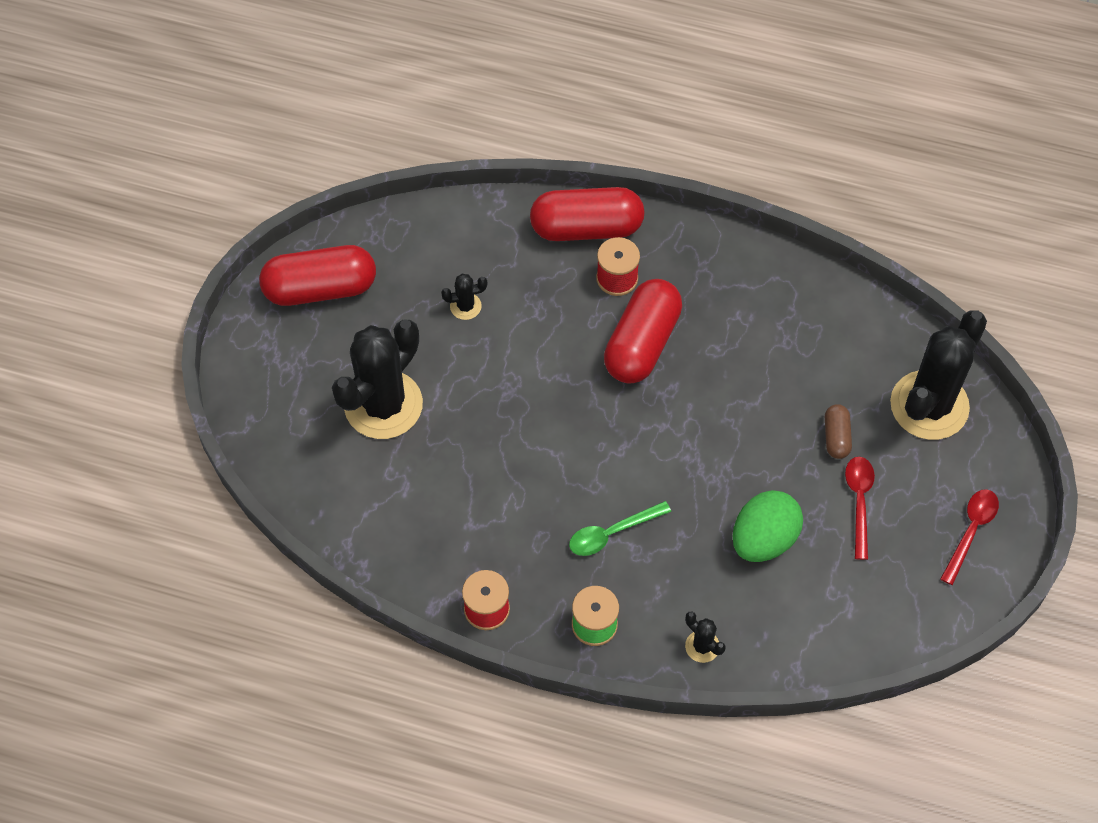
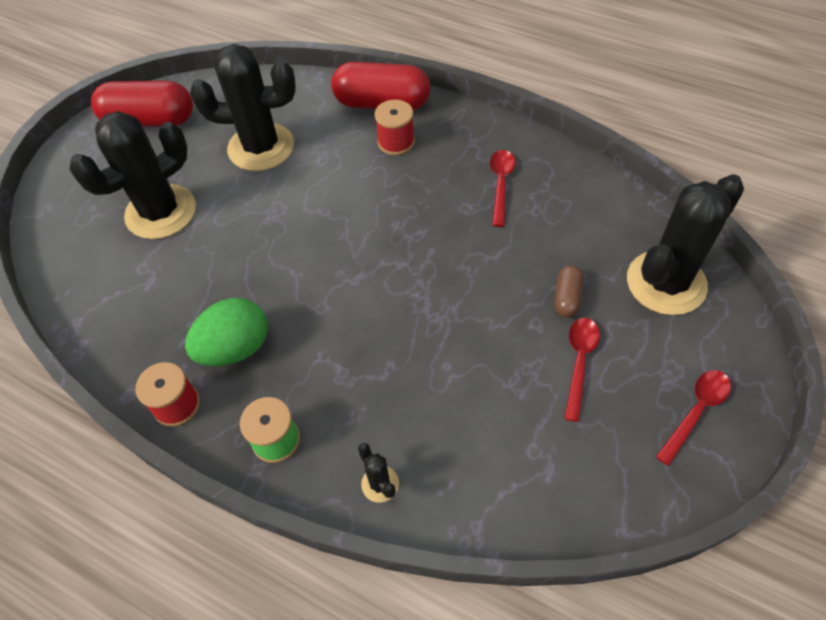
camera: 15 degrees right, 5 degrees down
(465, 306) = (261, 147): black cactus -> black cactus, size x2.42
(612, 533) = (323, 352): green spoon -> none
(642, 343) = (402, 194): red capsule -> none
(744, 316) = (501, 184): none -> red spoon
(763, 539) = (472, 383): green egg -> green egg (235, 348)

